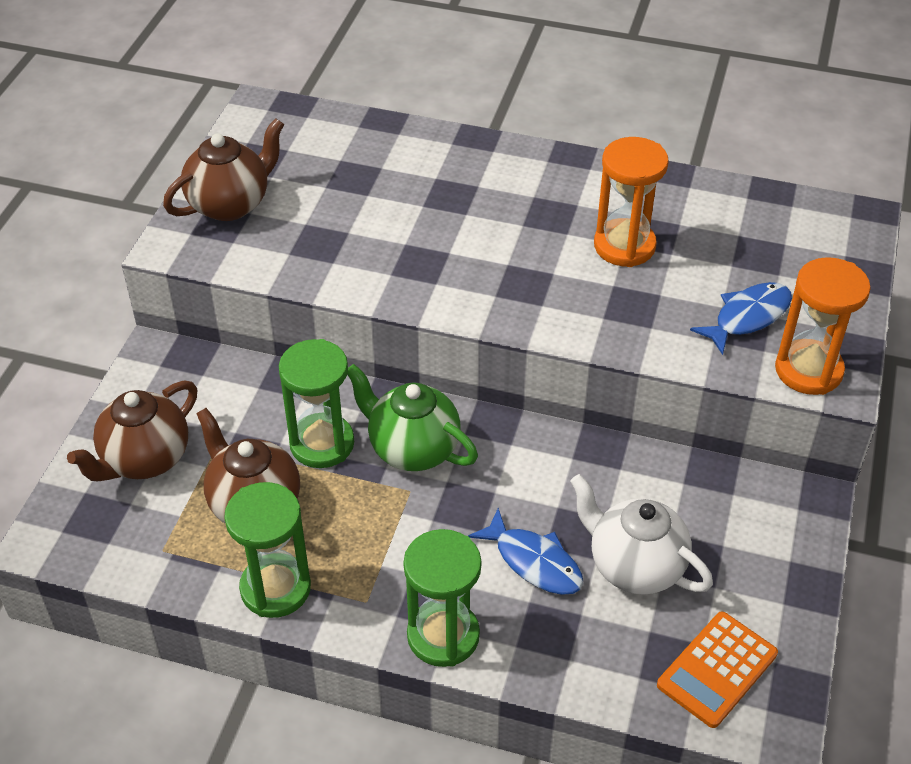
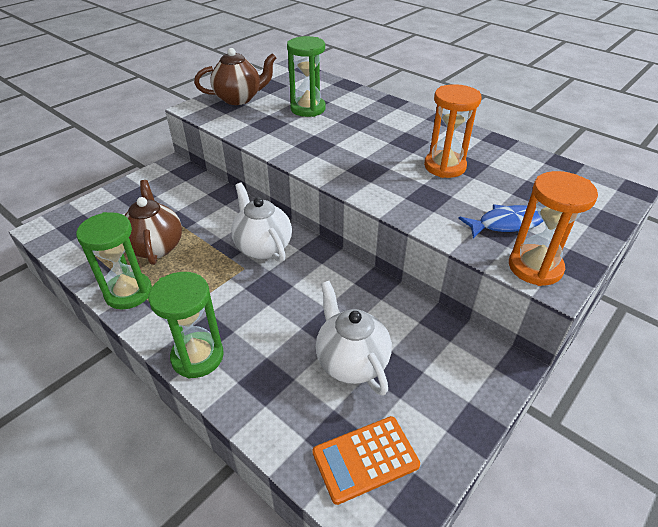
camera: 25 degrees right, 5 degrees down
(145, 459) = (124, 208): brown teapot -> none
(322, 443) = (216, 229): green hourglass -> green hourglass (308, 109)
(412, 449) = (263, 247): green teapot -> white teapot
(534, 562) = (287, 334): blue fish -> none

